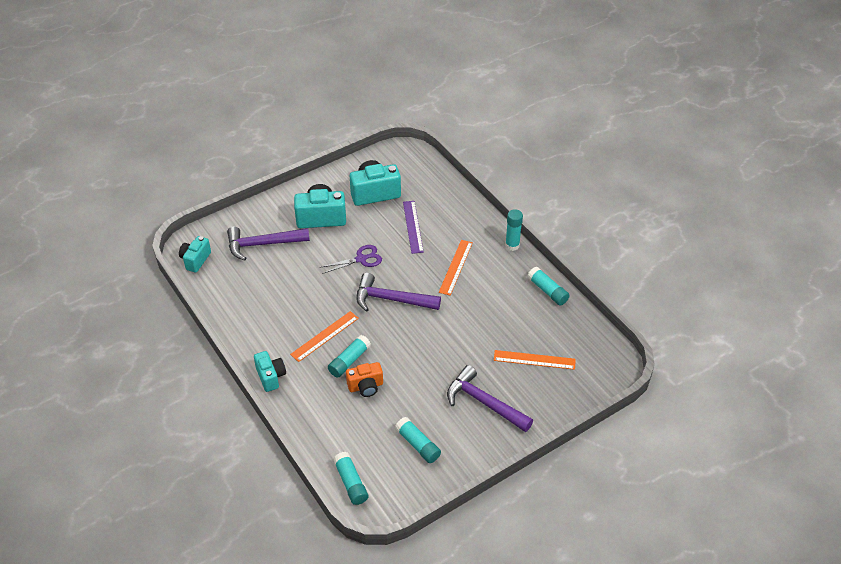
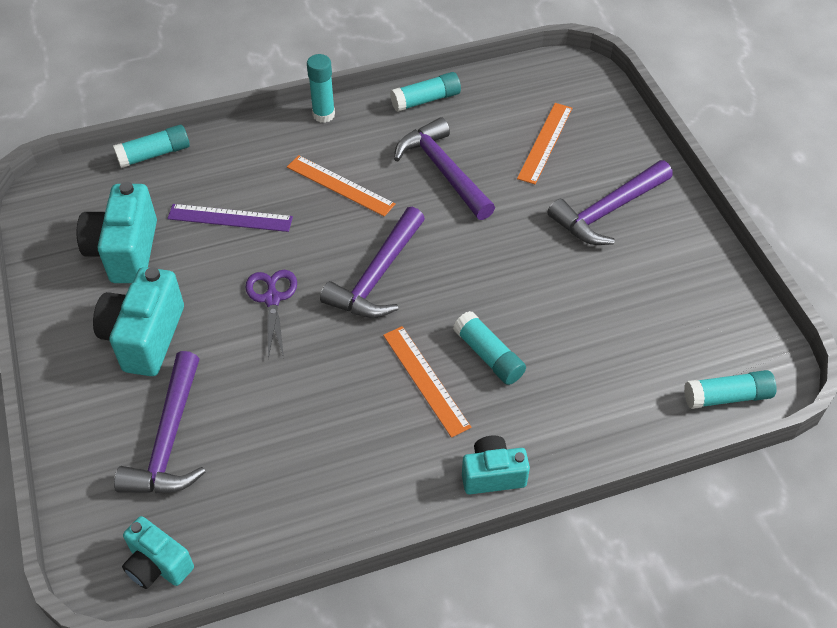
camera: 75 degrees left, 5 degrees up
(366, 386) = (546, 343): orange camera -> none
(418, 445) = (669, 301): turquoise glue stick -> turquoise glue stick (154, 154)
(487, 312) = (443, 171): none -> purple hammer

